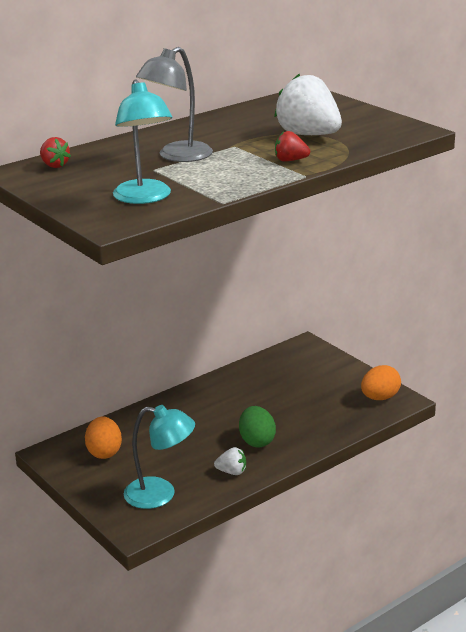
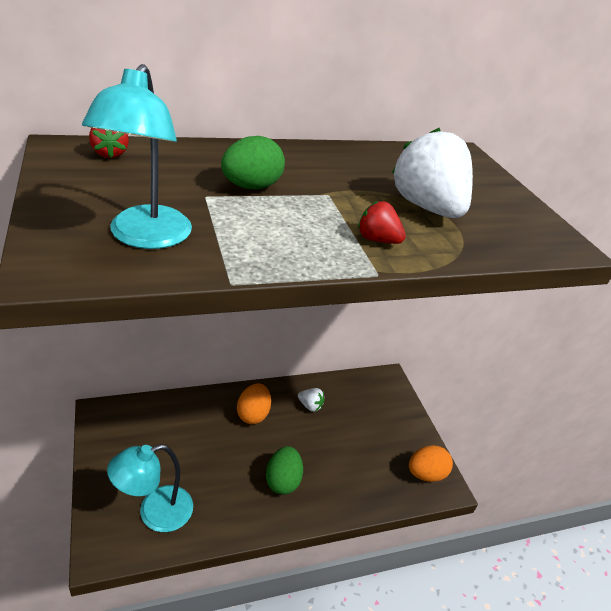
camera: 15 degrees right, 10 degrees up
(104, 452) = (144, 433): orange egg -> orange egg (253, 414)
(160, 494) = (155, 513): turquoise lamp -> turquoise lamp turned 120 degrees clockwise
(177, 156) = (251, 187): grey lamp -> green egg
(232, 472) = (237, 512): white strawberry -> white strawberry (310, 406)

